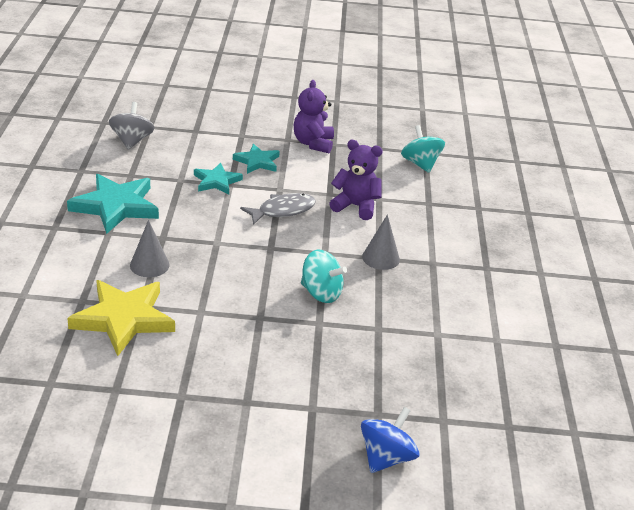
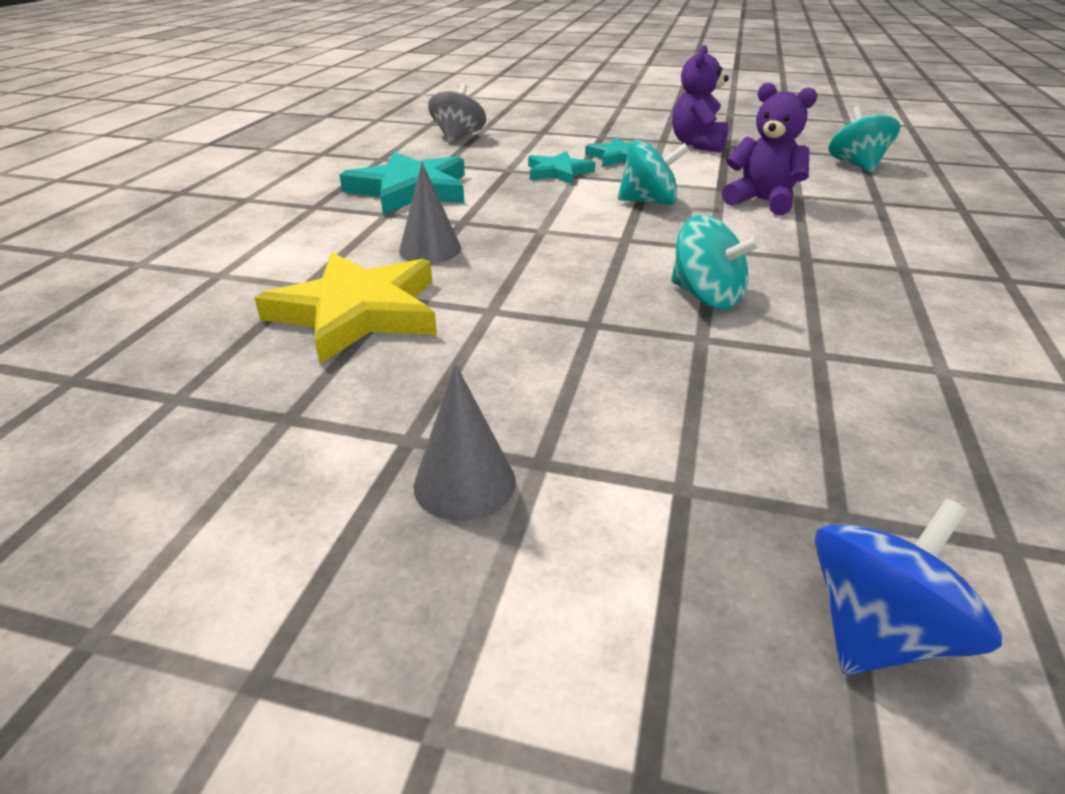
camera: 15 degrees right, 0 degrees up
(282, 211) = (649, 202): grey fish -> turquoise spinning top
(381, 258) = (810, 258): grey cone -> grey cone (464, 483)

